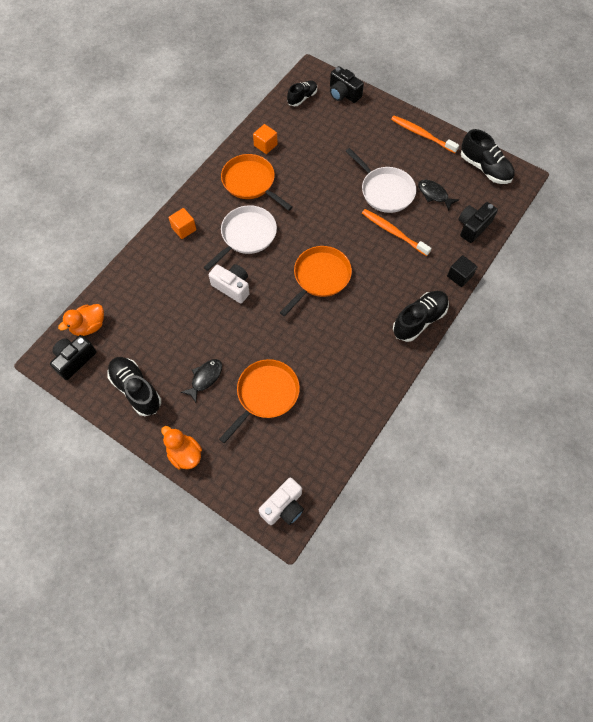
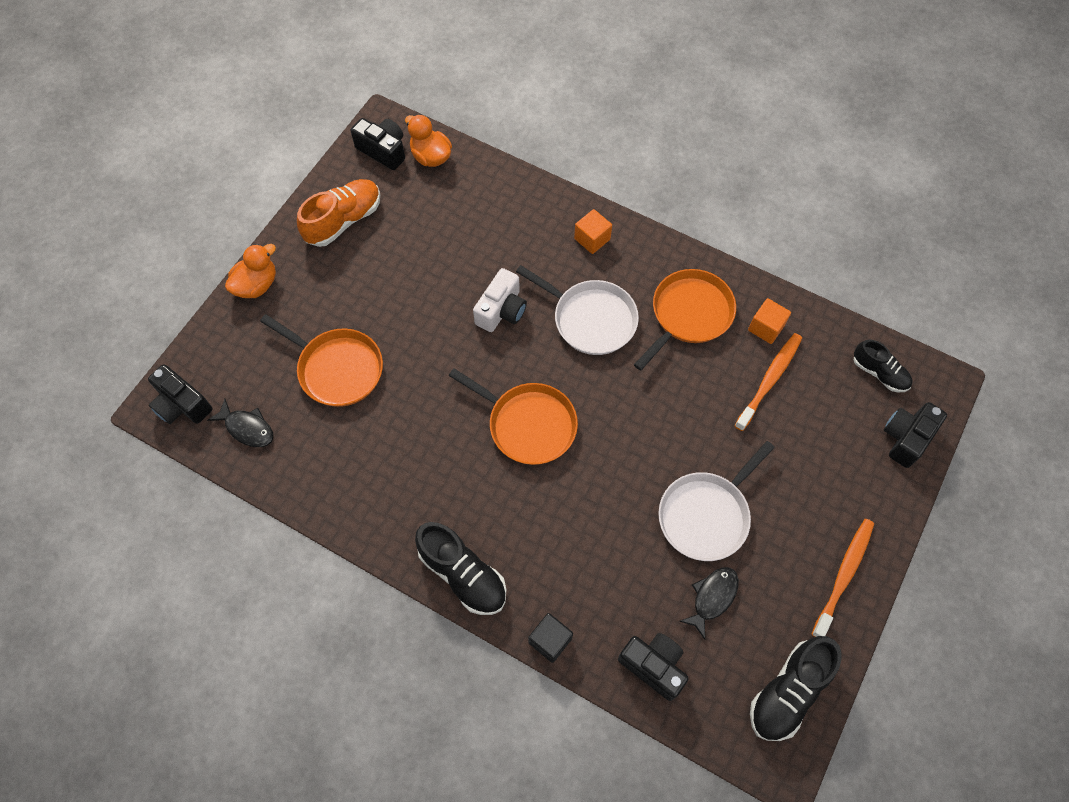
camera: 85 degrees right, 0 degrees up
(136, 389) = (344, 220): black shoe -> orange shoe
(205, 378) = (360, 294): black fish -> black fish (247, 428)
(284, 507) = (182, 404): white camera -> black camera
(393, 232) = (624, 530): orange toothbrush -> orange toothbrush (769, 380)

